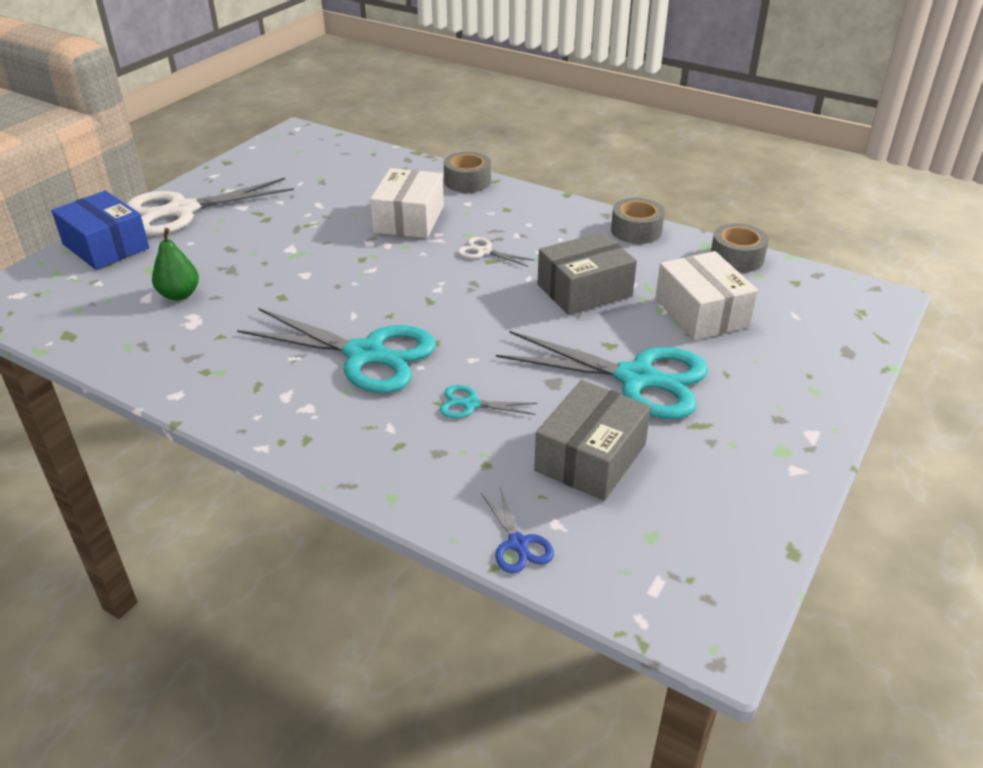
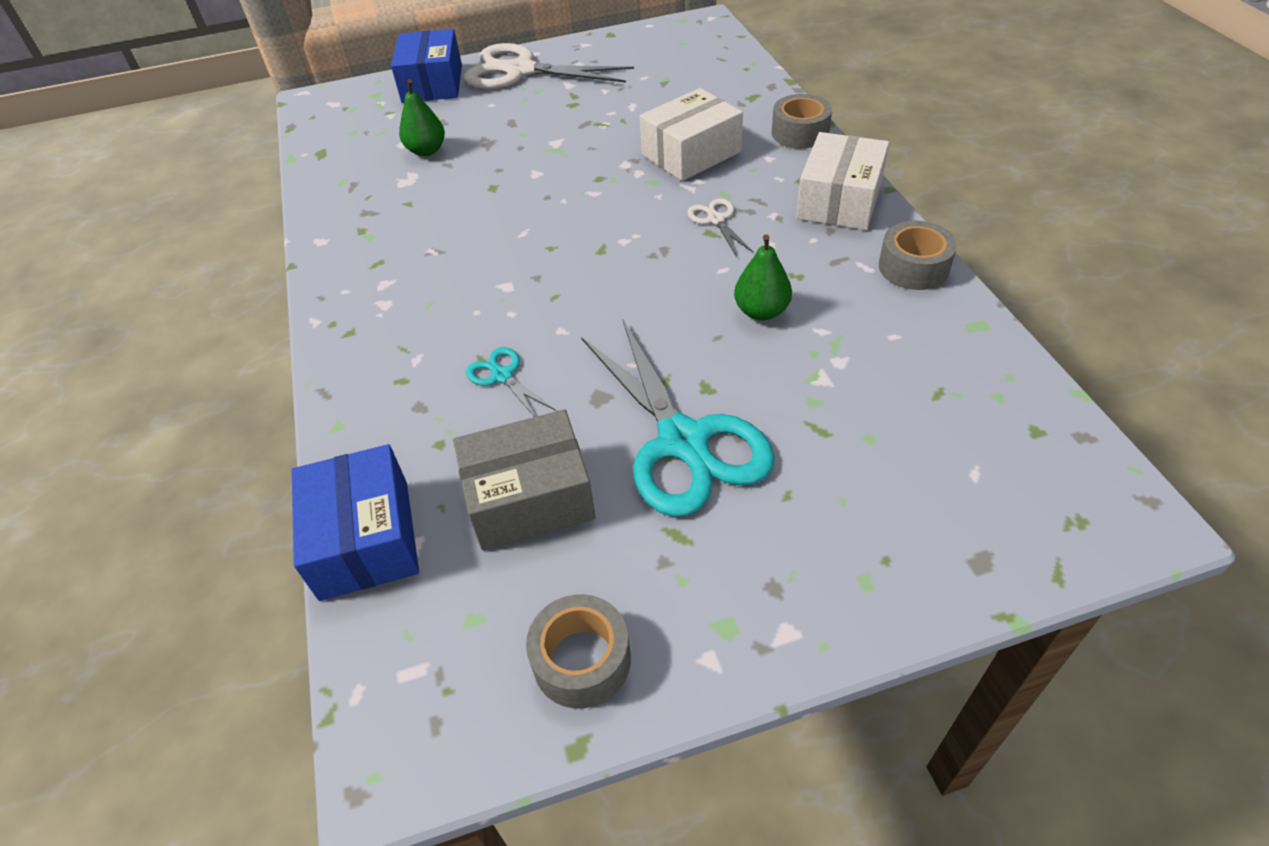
camera: 45 degrees right, 10 degrees up
(366, 354) = (485, 277): turquoise scissors -> none
(518, 544) = (365, 539): blue scissors -> blue box
(584, 290) = (761, 311): grey box -> green pear
(701, 312) = (858, 405): white box -> white box (839, 200)
(736, 257) = (997, 359): grey tape -> grey tape (582, 660)

